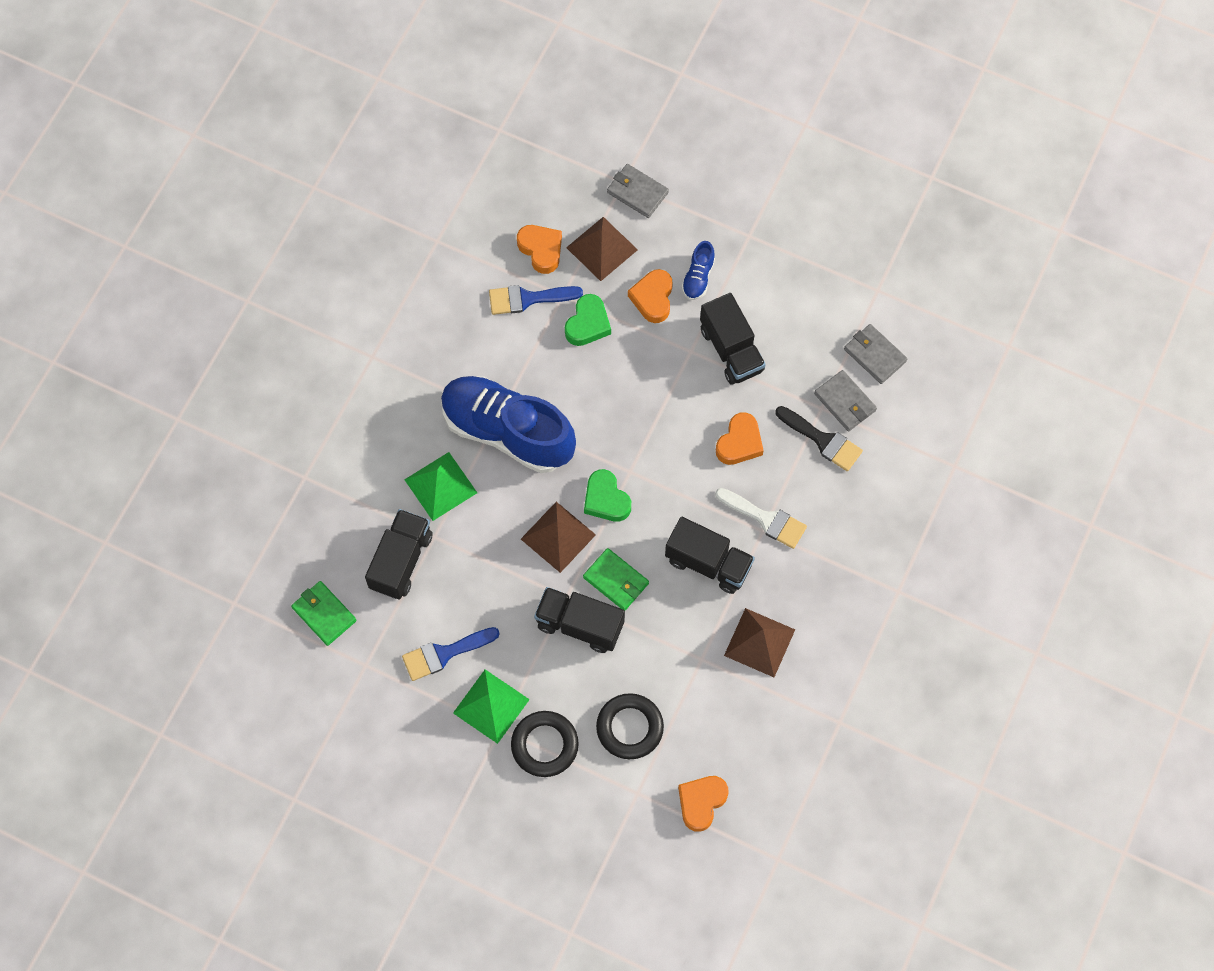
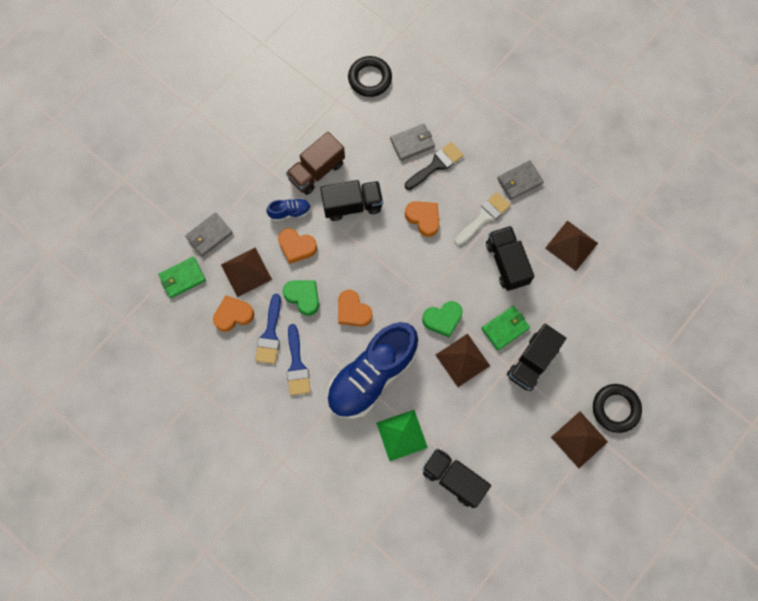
camera: 75 degrees left, 5 degrees up
(324, 614) = (481, 547): green wallet -> green wallet (182, 278)
(444, 654) = (533, 463): blue brush -> blue brush (297, 365)
(491, 706) = (579, 439): green pyramid -> brown pyramid
(629, 728) = (614, 347): black ring -> black ring (370, 78)
(698, 277) = (290, 212): blue shoe -> blue shoe turned 45 degrees counterclockwise
(701, 802) = (676, 313): orange heart -> orange heart (353, 311)
(708, 563) = (507, 263): black truck -> black truck turned 60 degrees counterclockwise
(765, 294) = (316, 171): none -> brown truck
(875, 355) = (383, 115): grey wallet -> grey wallet (519, 181)

